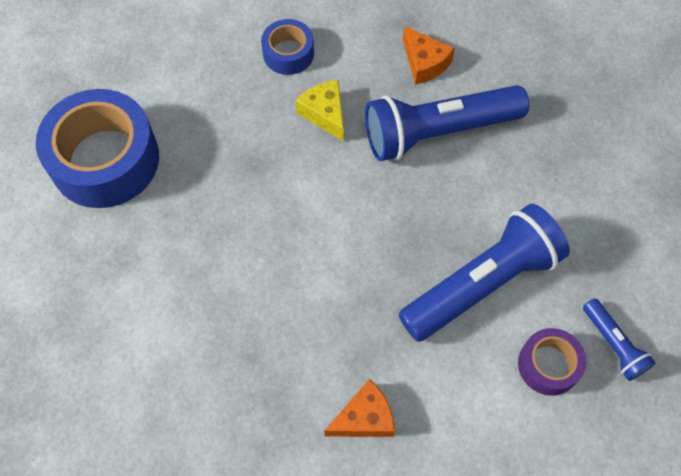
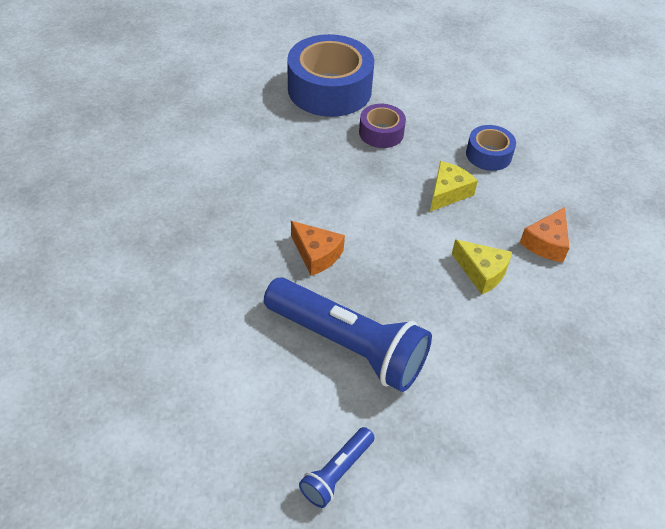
camera: 65 degrees right, 15 degrees down
(364, 418) = (187, 295): orange cheese -> orange cheese (316, 254)
(438, 132) = (482, 272): blue flashlight -> yellow cheese
(548, 365) = (290, 419): purple tape -> purple tape (381, 133)

